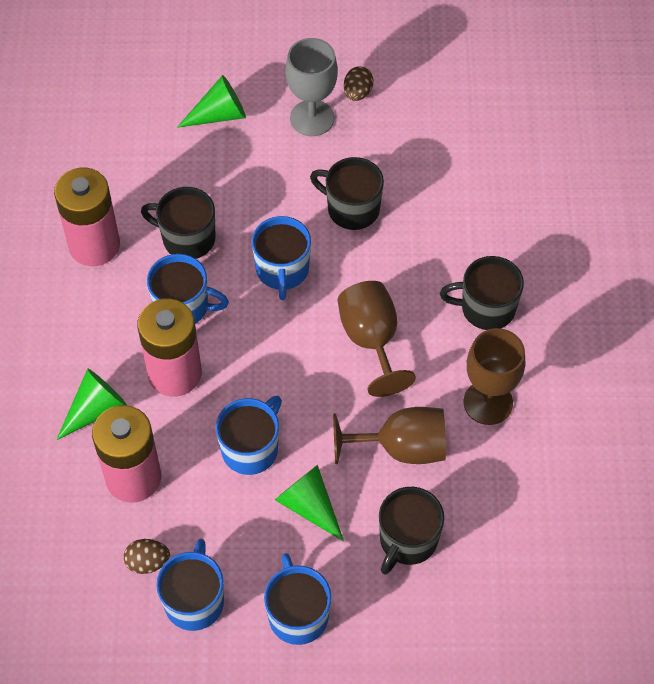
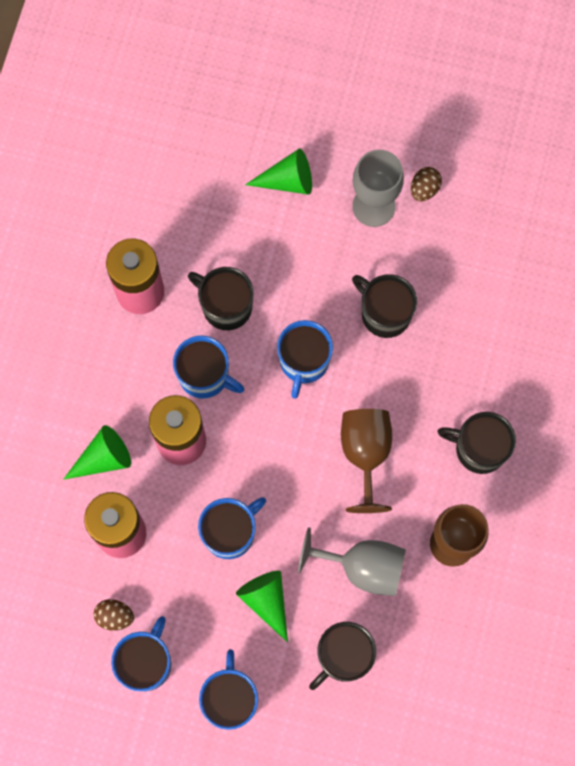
camera: 15 degrees right, 15 degrees up
(401, 448) = (362, 567): brown goblet -> grey goblet

